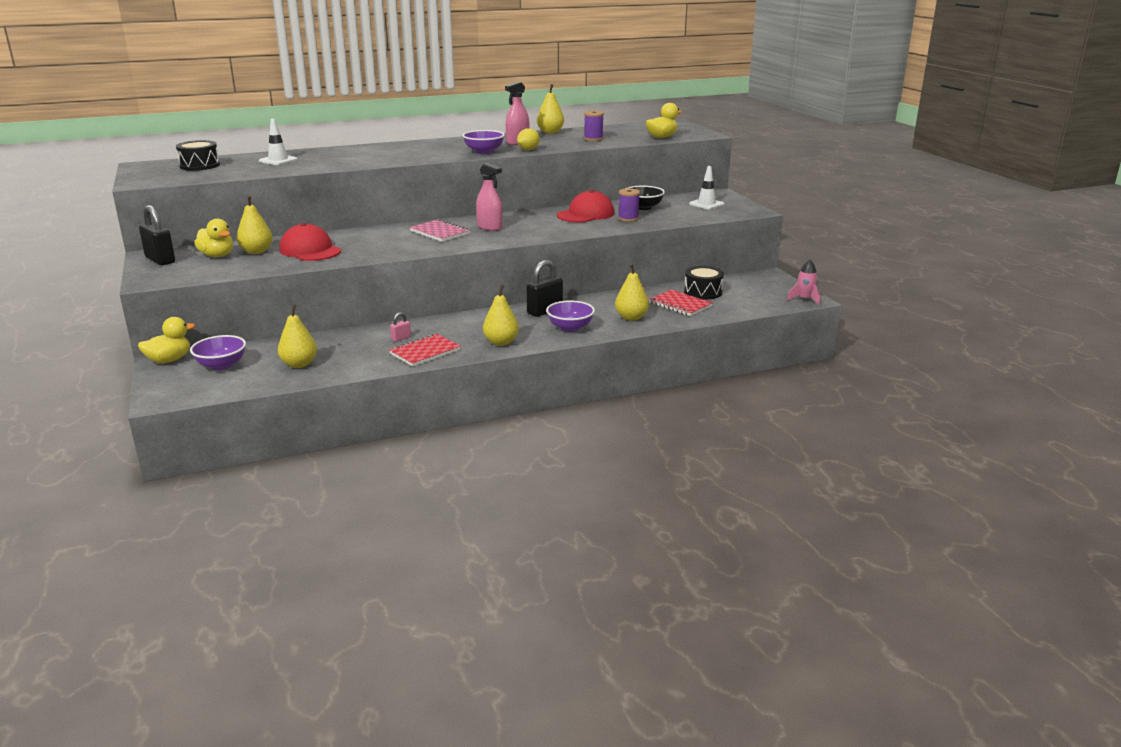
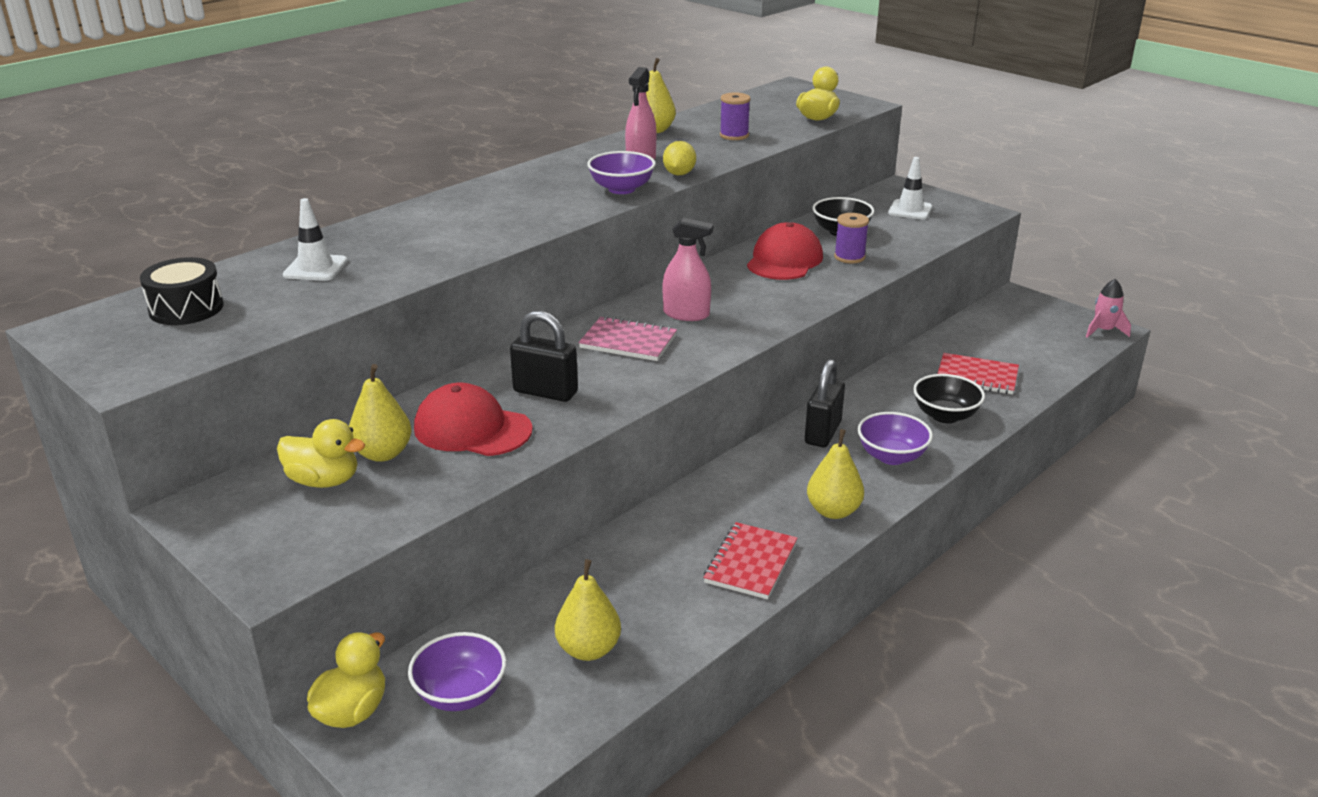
camera: 25 degrees left, 5 degrees up
(160, 260) = (228, 518): black padlock -> black padlock (545, 392)
(401, 338) = (684, 545): pink padlock -> none
(631, 317) = (945, 415): yellow pear -> black bowl
(703, 292) = (977, 346): black drum -> none

